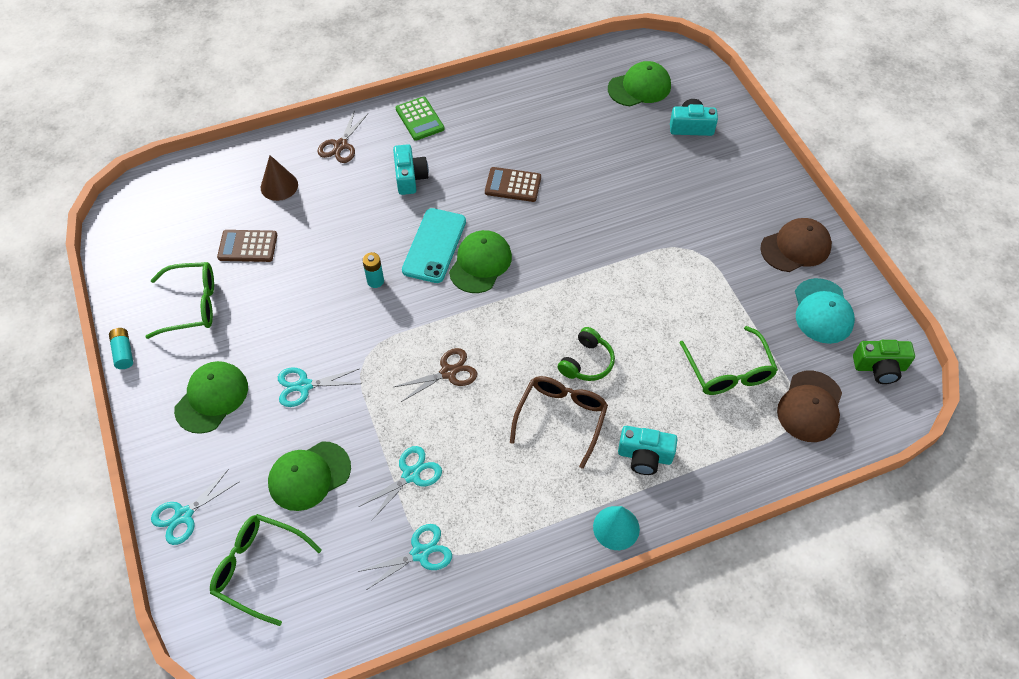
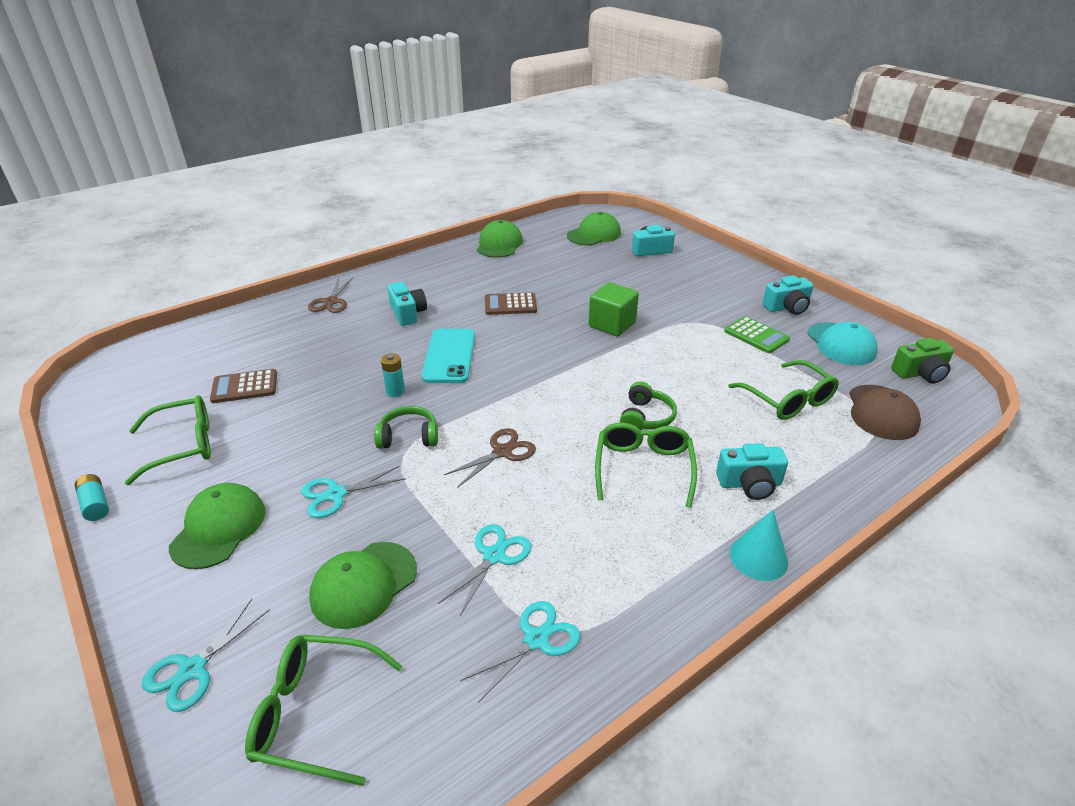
camera: 15 degrees left, 20 degrees down
(279, 186) = (272, 337): brown cone -> none
(374, 337) = (408, 437): none -> green headphones
(419, 119) = (404, 276): green calculator -> green calculator (756, 335)
(480, 263) = (502, 361): green cap -> green cap (499, 244)
(561, 418) = (643, 468): brown glasses -> green glasses
(603, 235) = (612, 325): none -> green cube
(795, 247) = (787, 307): brown cap -> turquoise camera

